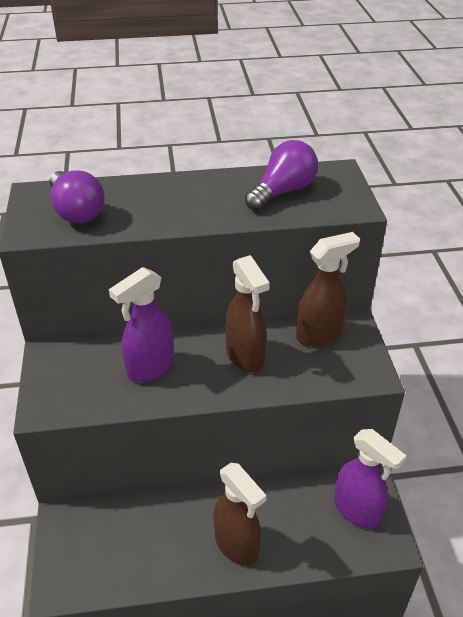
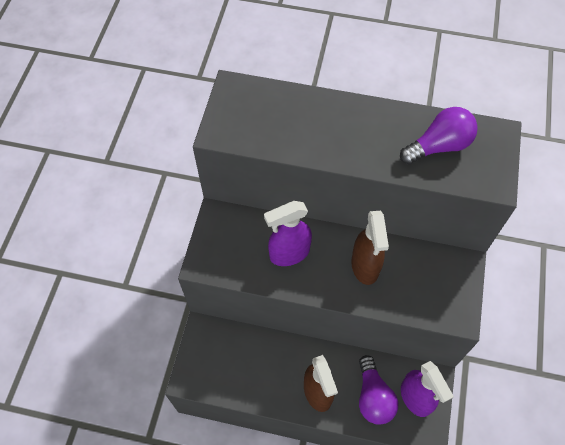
camera: 20 degrees right, 20 degrees up
(76, 211) = (261, 120): purple light bulb -> purple light bulb (373, 397)
(319, 334) = (432, 264): brown spray bottle -> none

